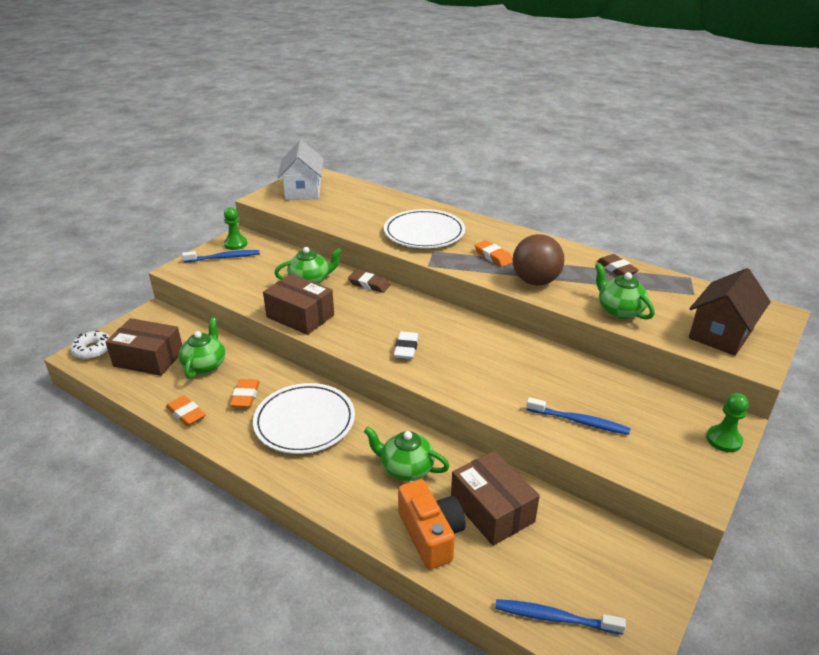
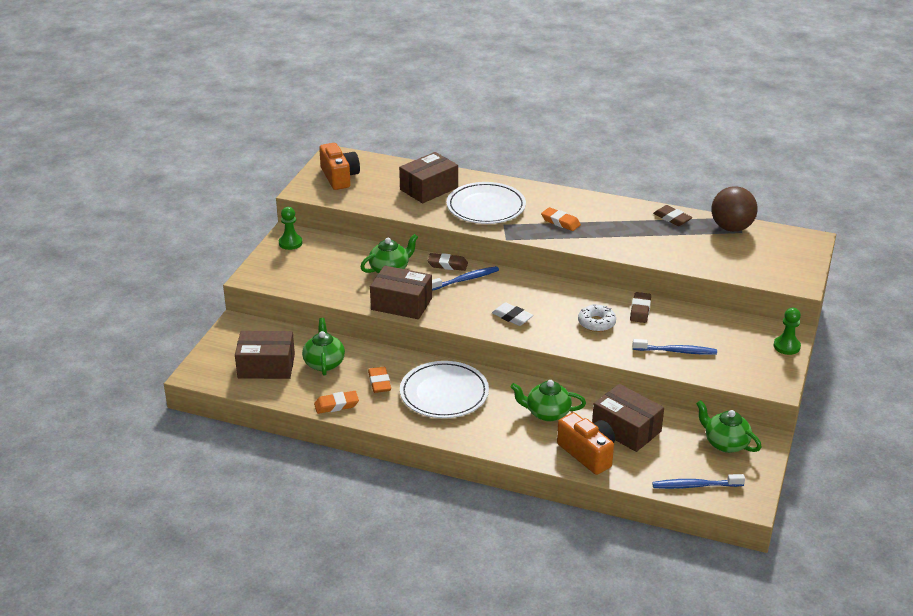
camera: 15 degrees left, 0 degrees up
(93, 350) = (206, 367): white donut -> white donut (596, 323)
(186, 414) = (336, 405): orange eraser -> orange eraser turned 45 degrees counterclockwise
(224, 257) = (289, 259): blue toothbrush -> blue toothbrush (465, 279)
(303, 191) = (339, 177): white house -> orange camera
(378, 210) = (429, 188): none -> brown box
(406, 348) = (512, 317): white eraser -> white eraser turned 45 degrees counterclockwise
(535, 281) = (607, 240): brown ball -> brown ball (731, 228)
(553, 364) = (640, 310): none -> brown eraser
(619, 310) = (685, 256): green teapot -> green teapot (725, 443)
(720, 334) = (770, 264): brown house -> none

